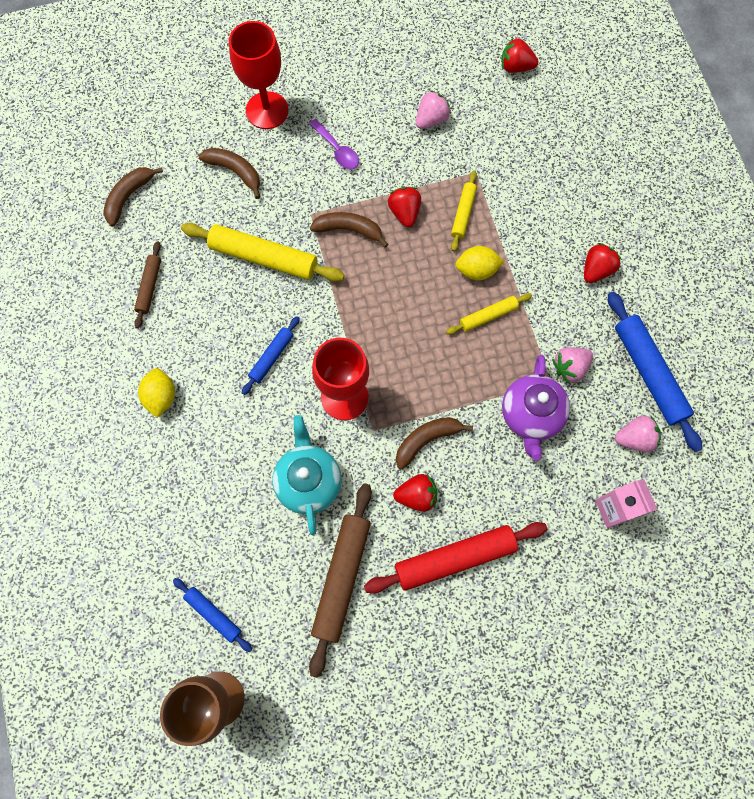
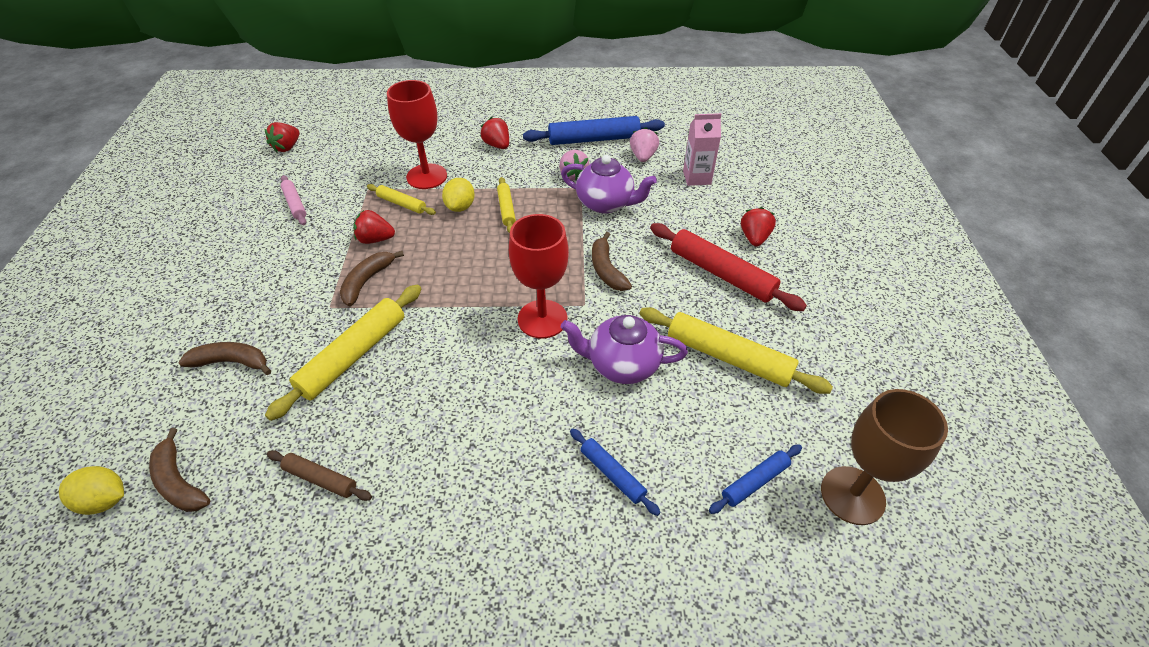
camera: 75 degrees left, 25 degrees down
(161, 397) = (473, 491): yellow lemon -> yellow lemon (105, 500)
(235, 171) = (232, 362): brown banana -> brown banana turned 45 degrees clockwise
(267, 110) = (180, 320): red goblet -> red goblet (426, 176)
(271, 357) = (473, 370): blue rolling pin -> blue rolling pin (612, 474)
(308, 481) = (622, 365): turquoise teapot -> purple teapot
(337, 150) = (273, 273): purple spoon -> none
(342, 577) = (728, 357): brown rolling pin -> yellow rolling pin
(417, 496) = (658, 287): red strawberry -> red strawberry (754, 238)
(431, 120) = (295, 204): pink strawberry -> pink rolling pin
(454, 558) = (721, 274): red rolling pin -> red rolling pin turned 45 degrees counterclockwise

